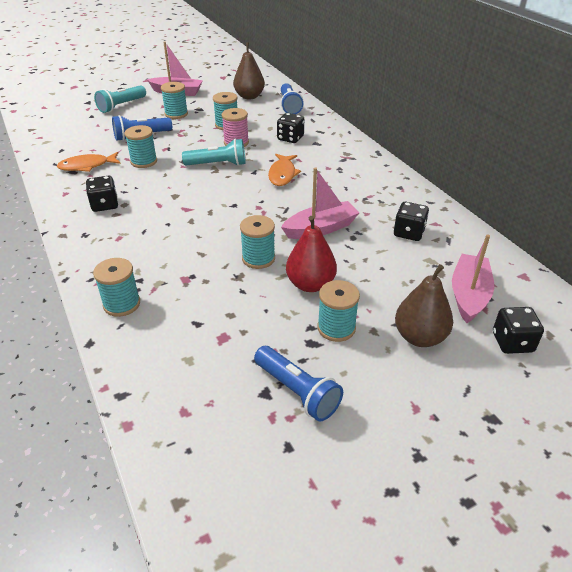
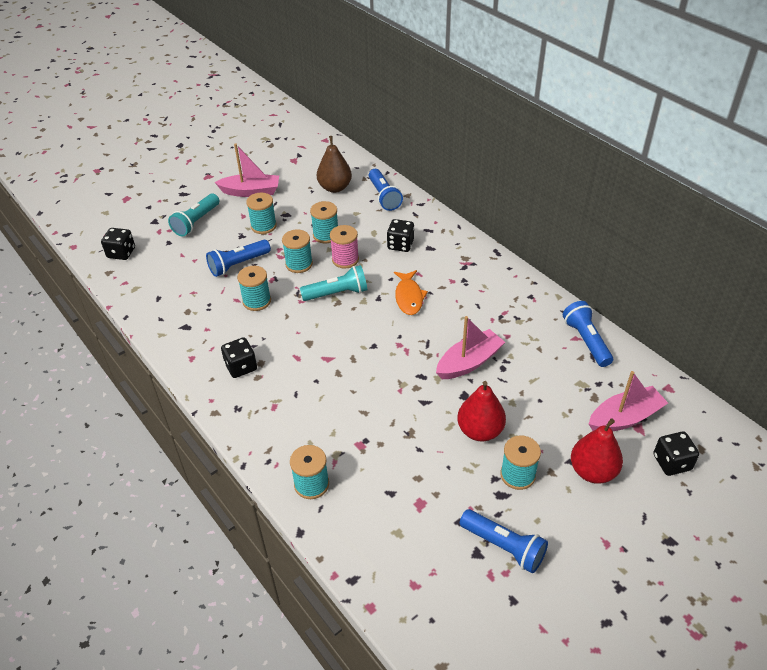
camera: 10 degrees left, 5 degrees up
(87, 166) = (198, 317): orange fish -> none
(258, 258) = (421, 409): turquoise spool -> turquoise spool (299, 264)
(409, 233) = (554, 354): black dice -> black dice (121, 253)
(420, 337) = (592, 471): brown pear -> red pear
(445, 227) = (586, 341): none -> blue flashlight
(469, 295) = (624, 418): pink boat -> pink boat turned 60 degrees clockwise

